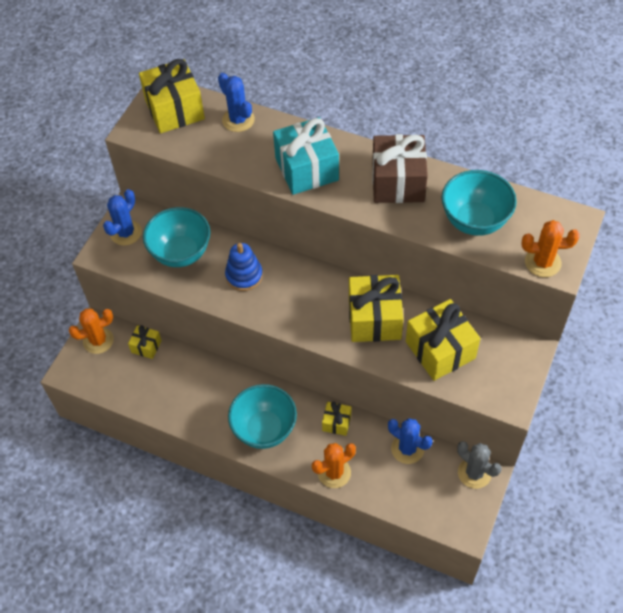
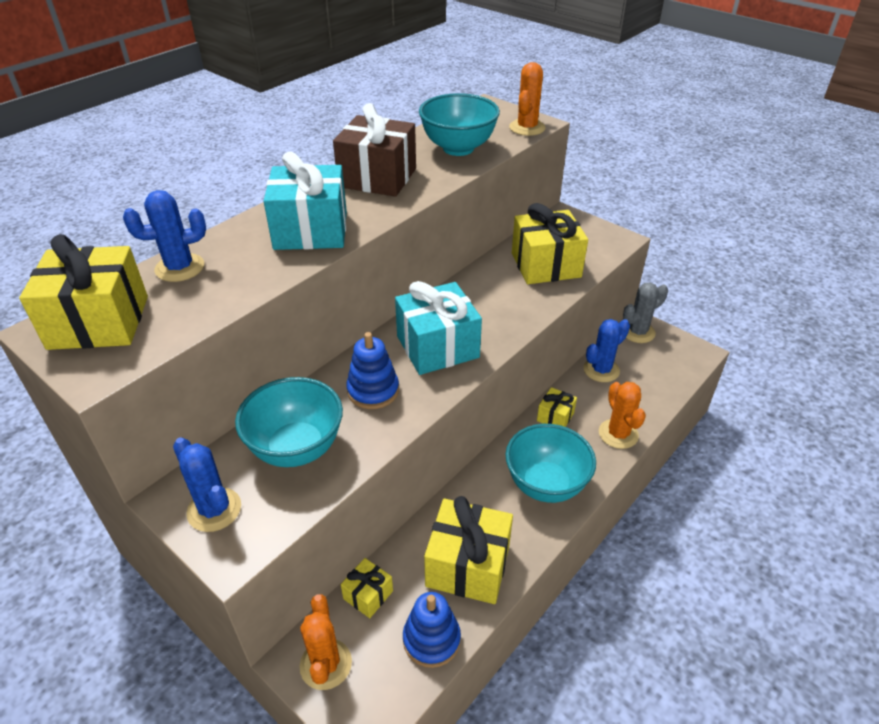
camera: 75 degrees left, 15 degrees down
(126, 389) = (431, 639): none -> blue stacking toy
(303, 300) = (437, 347): none -> turquoise gift
(374, 319) = (489, 298): yellow gift -> yellow gift (468, 565)

